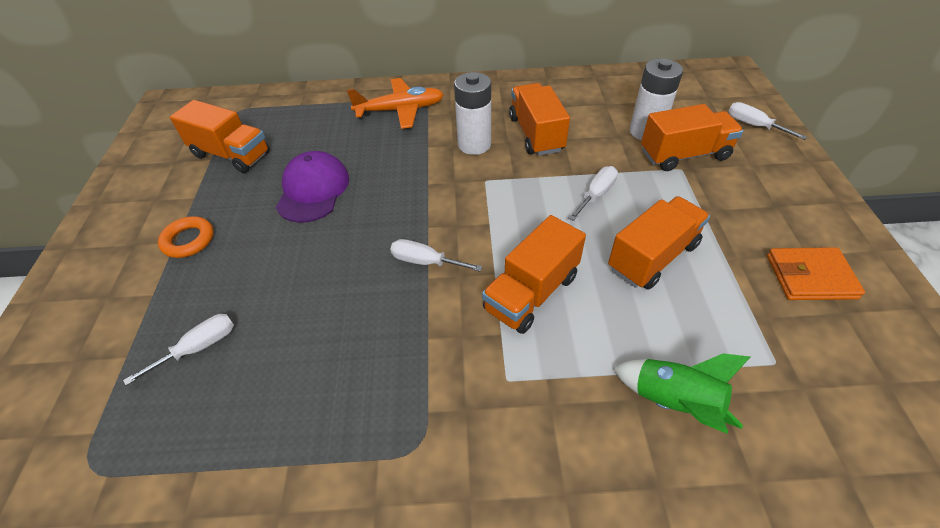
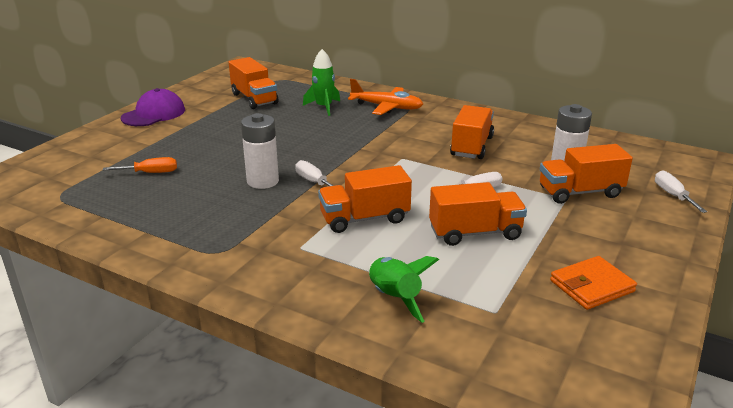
camera: 30 degrees right, 20 degrees down
(188, 240) = (191, 129): orange ring -> none
(199, 347) = (151, 173): white screwdriver -> orange screwdriver
(313, 190) = (284, 129): purple cap -> purple cap (153, 114)
(329, 136) = (323, 107): none -> green rocket
(474, 144) = (417, 139): white battery -> white battery (263, 181)
(684, 155) = (580, 192): orange truck -> orange truck turned 150 degrees clockwise
(810, 277) = (591, 286): orange wallet -> orange wallet turned 60 degrees counterclockwise

